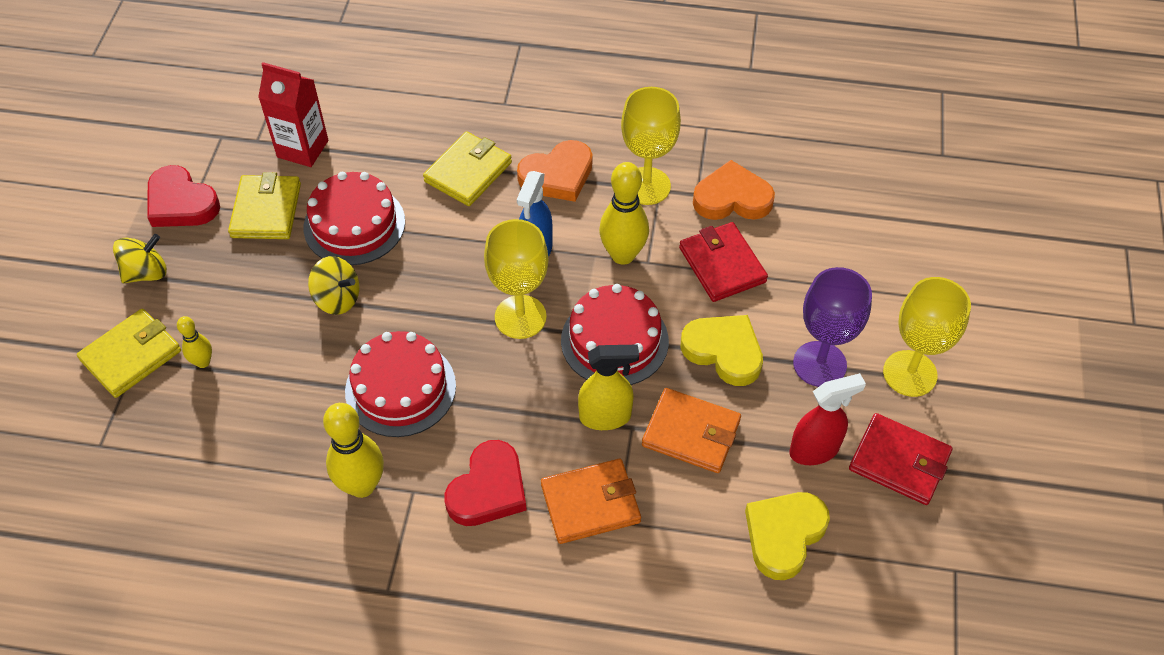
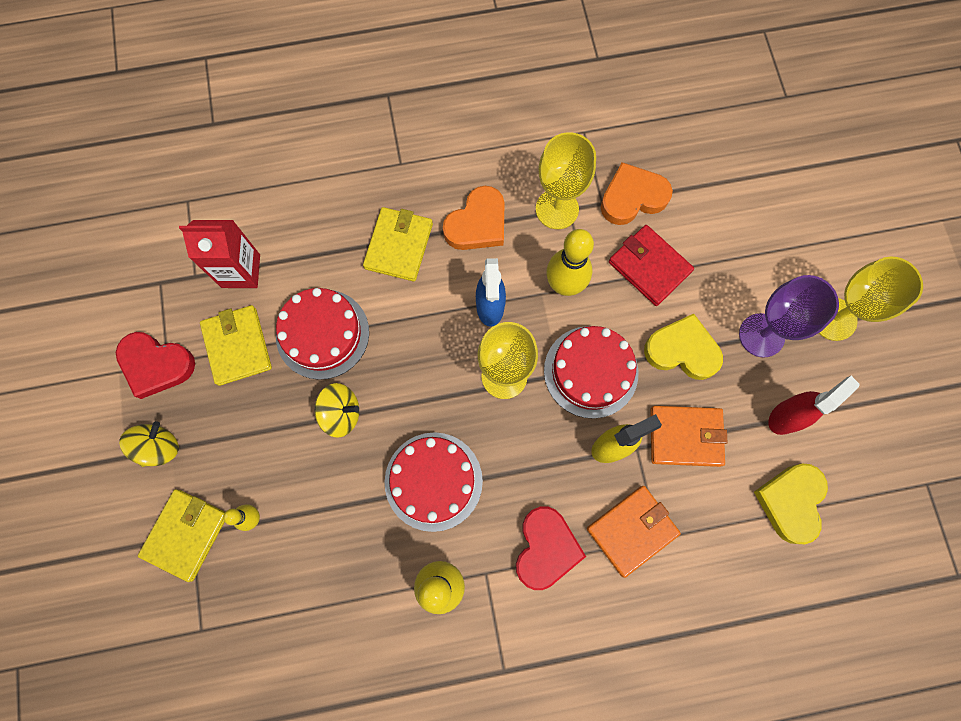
camera: 20 degrees left, 20 degrees up
(899, 461) = (853, 403): red wallet -> none

